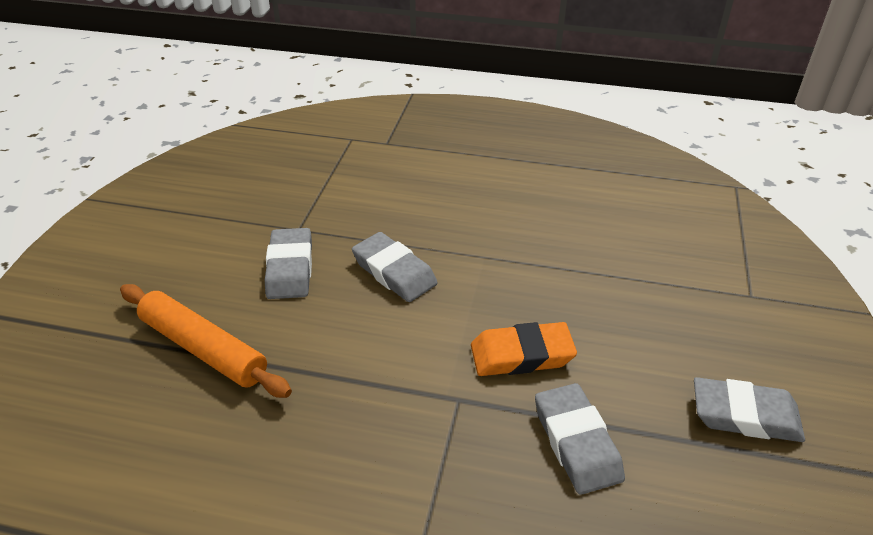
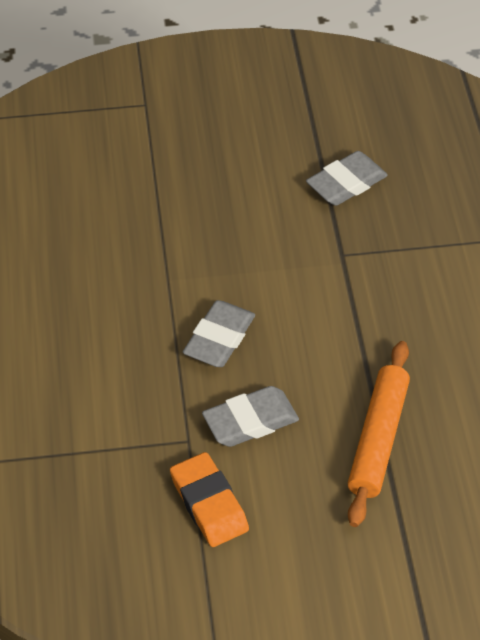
camera: 110 degrees left, 10 degrees up
(522, 355) = (279, 228): orange eraser -> orange eraser (209, 503)
(745, 415) = (277, 103): grey eraser -> none

